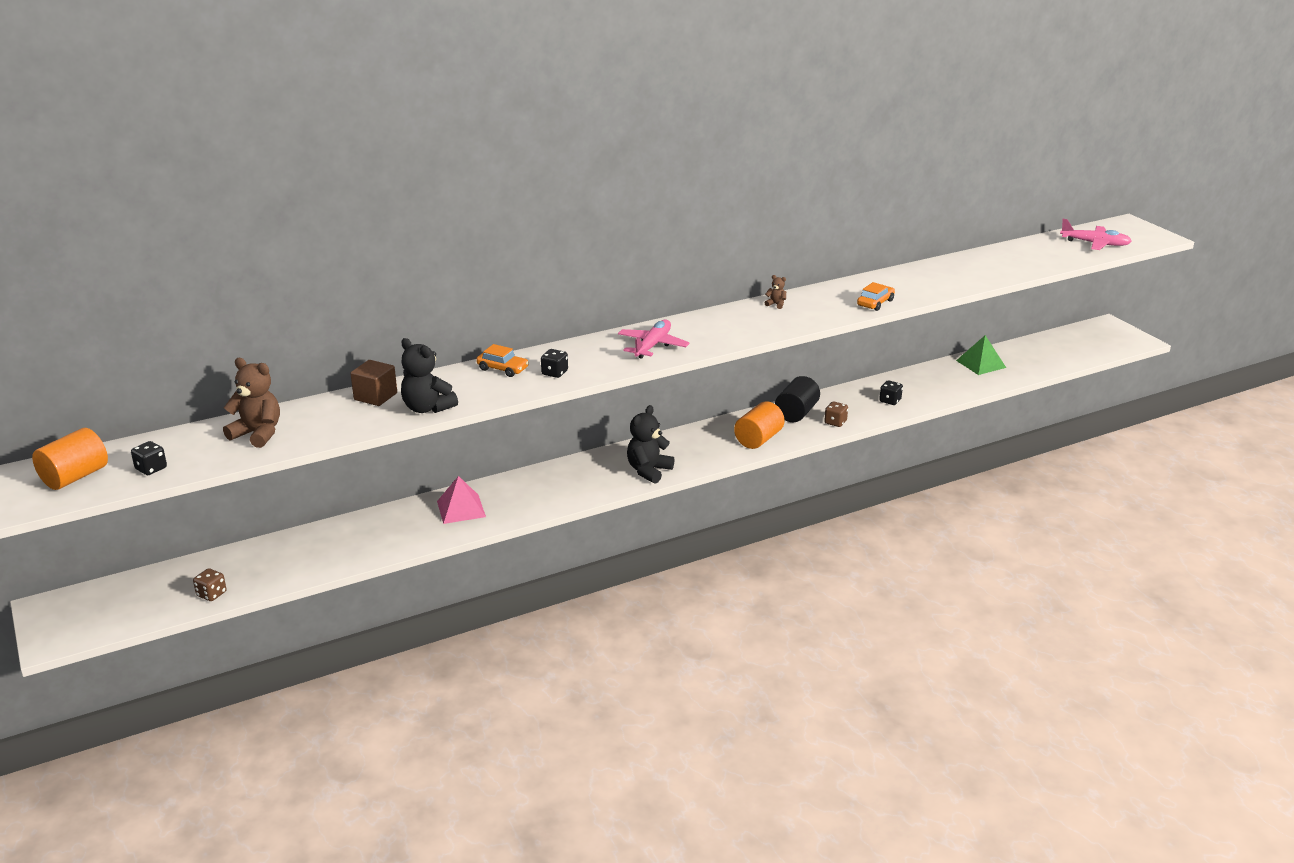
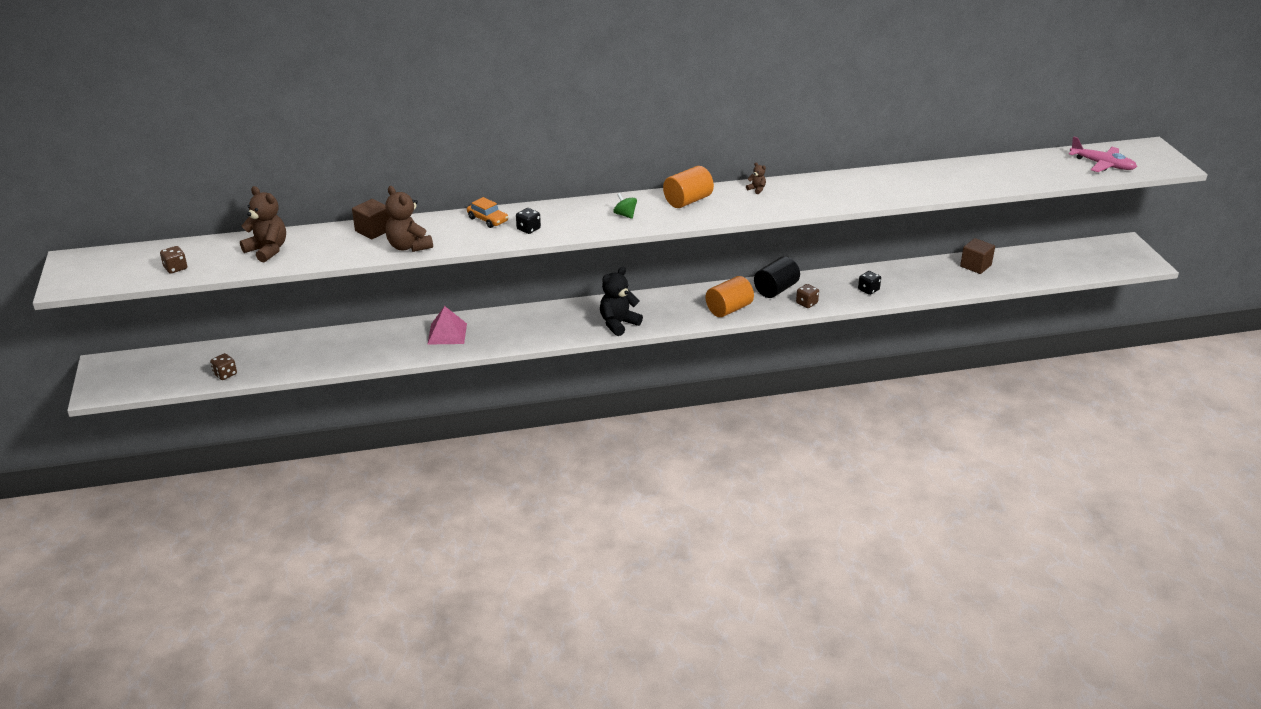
camera: 15 degrees right, 5 degrees up
(75, 477) = (118, 267): orange cylinder -> orange cylinder (688, 201)
(151, 469) = (175, 268): black dice -> brown dice
(427, 408) = (409, 246): black teddy bear -> brown teddy bear
(652, 346) = (625, 215): pink plane -> green spinning top
(875, 303) = (848, 199): orange car -> none
(981, 364) = (975, 266): green pyramid -> brown cube

